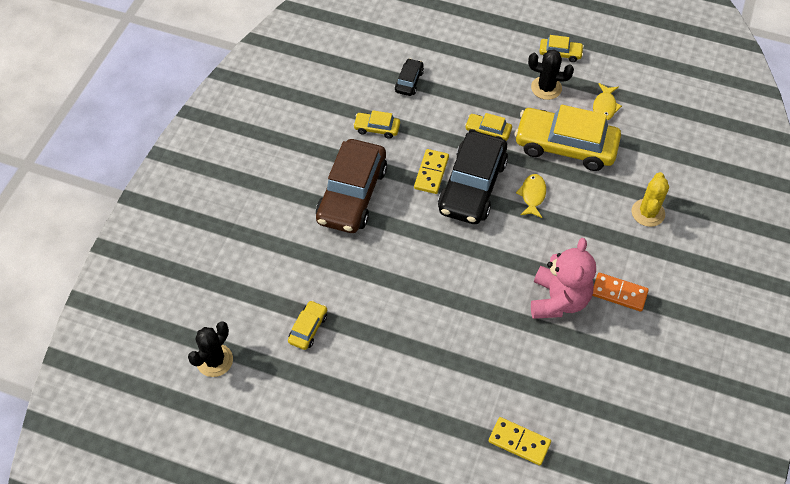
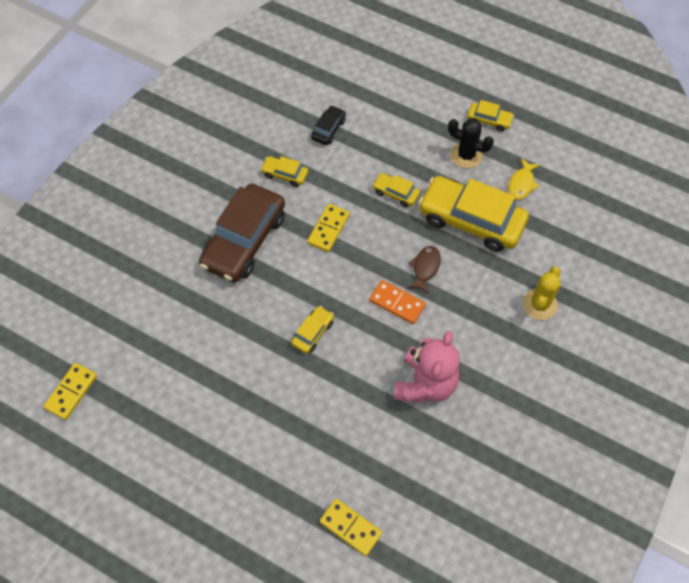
camera: 10 degrees right, 5 degrees up
(214, 360) = (71, 392): black cactus -> yellow domino
(308, 328) = (169, 373): yellow car -> yellow car (312, 332)
(472, 186) = (366, 249): black car -> none
(532, 195) = (425, 268): yellow fish -> brown fish
(619, 293) = (489, 386): orange domino -> orange domino (397, 303)

